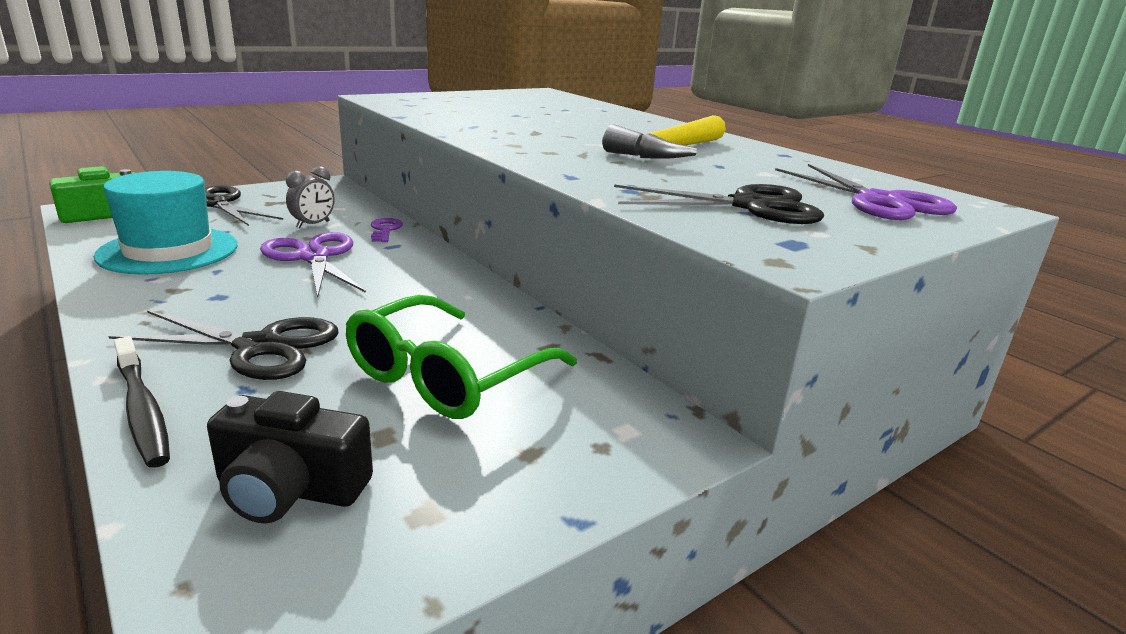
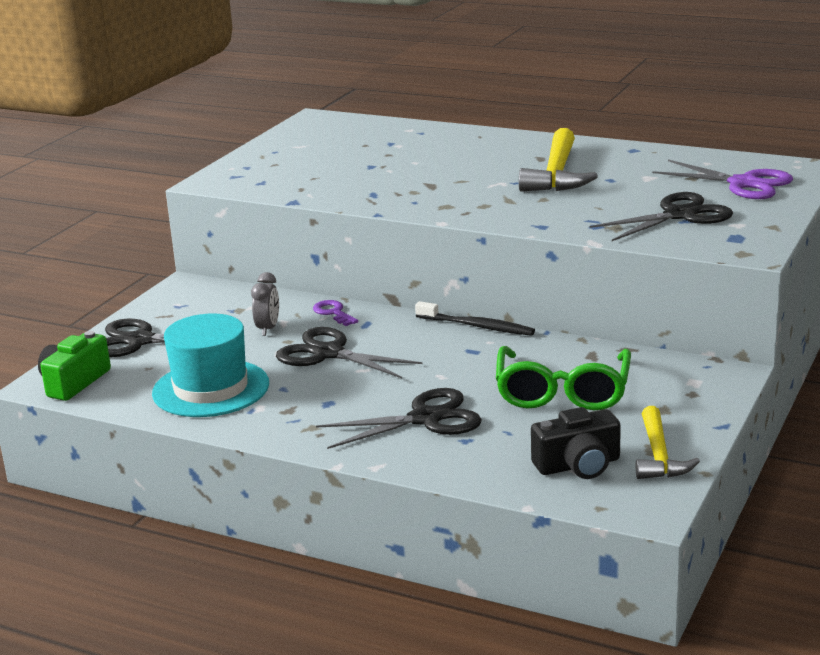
camera: 25 degrees left, 0 degrees up
(142, 410) = (434, 469): black toothbrush -> black toothbrush (477, 326)
(313, 257) = (328, 353): purple scissors -> black scissors
(414, 529) = (658, 455): none -> yellow hammer

